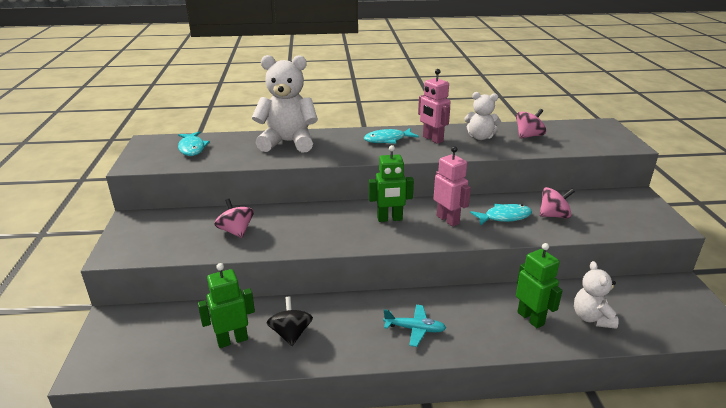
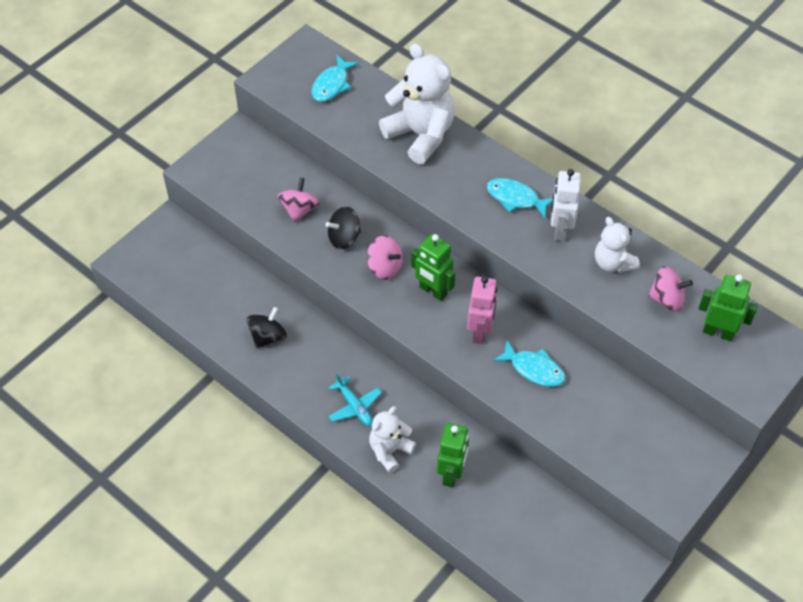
camera: 45 degrees right, 25 degrees up
(232, 340) = (226, 309): green robot -> green robot (718, 332)
(291, 227) = (344, 238): none -> black spinning top
(432, 139) = (560, 230): pink robot -> white robot
(554, 215) = (582, 404): pink spinning top -> pink spinning top (384, 267)
(591, 318) = (499, 515): white teddy bear -> white teddy bear (390, 451)

